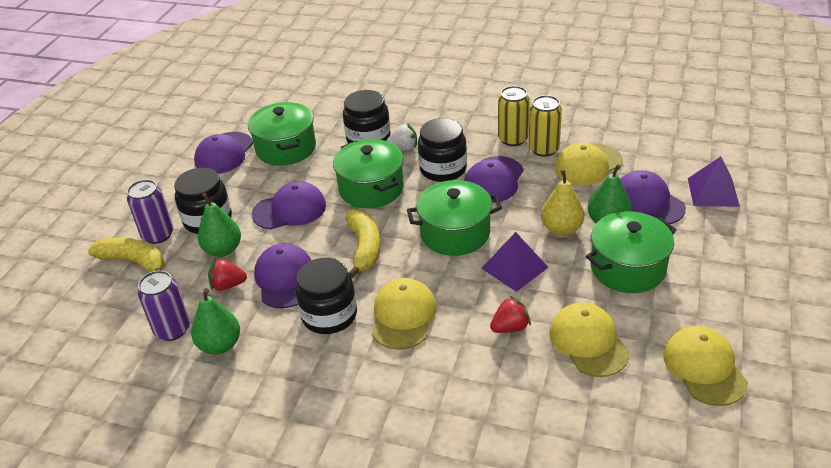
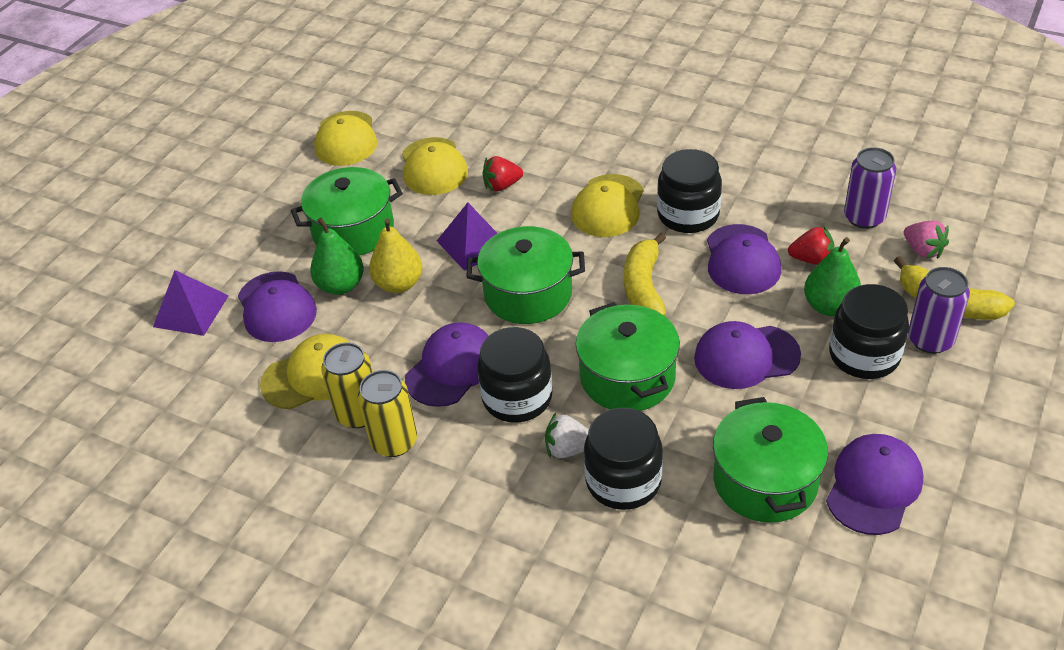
camera: 170 degrees left, 5 degrees up
(134, 303) = (923, 250): none -> pink strawberry
(220, 345) = (805, 197): green pear -> none

